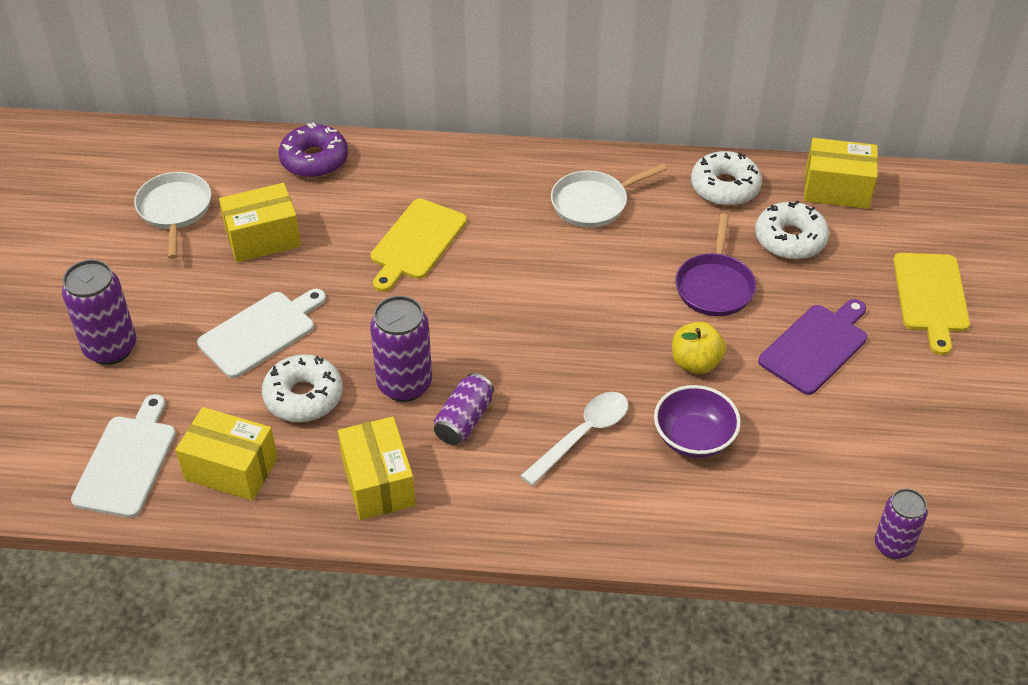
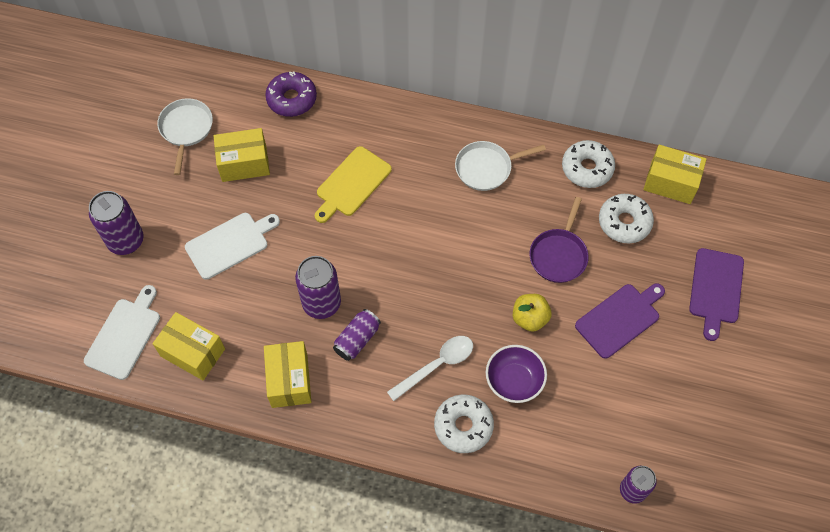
camera: 10 degrees right, 15 degrees up
(303, 396) = (250, 302): white donut -> white donut (463, 426)
(931, 296) = (716, 289): yellow cutting board -> purple cutting board

